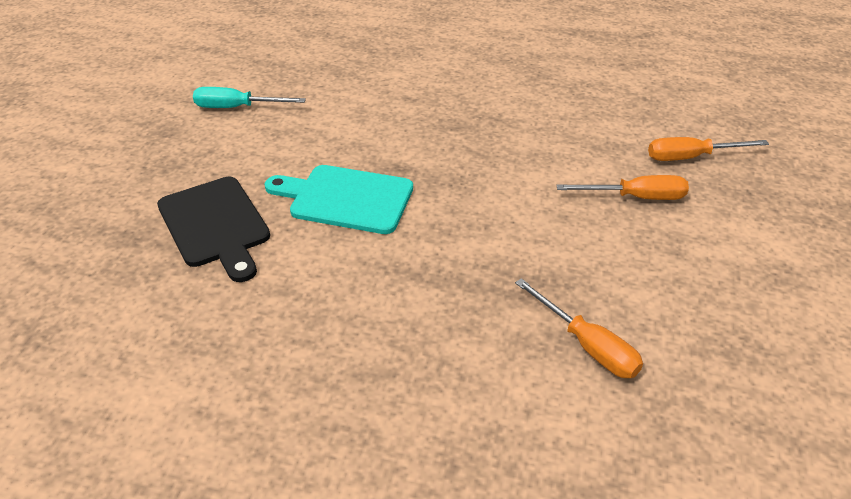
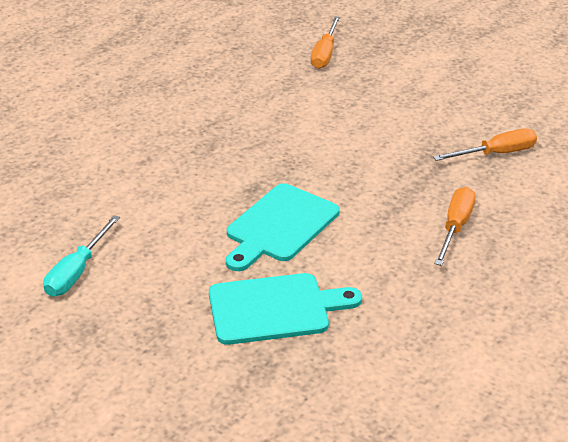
camera: 70 degrees left, 5 degrees down
(215, 225) = (274, 308): black cutting board -> turquoise cutting board
(636, 197) = (358, 90): orange screwdriver -> orange screwdriver (455, 227)

